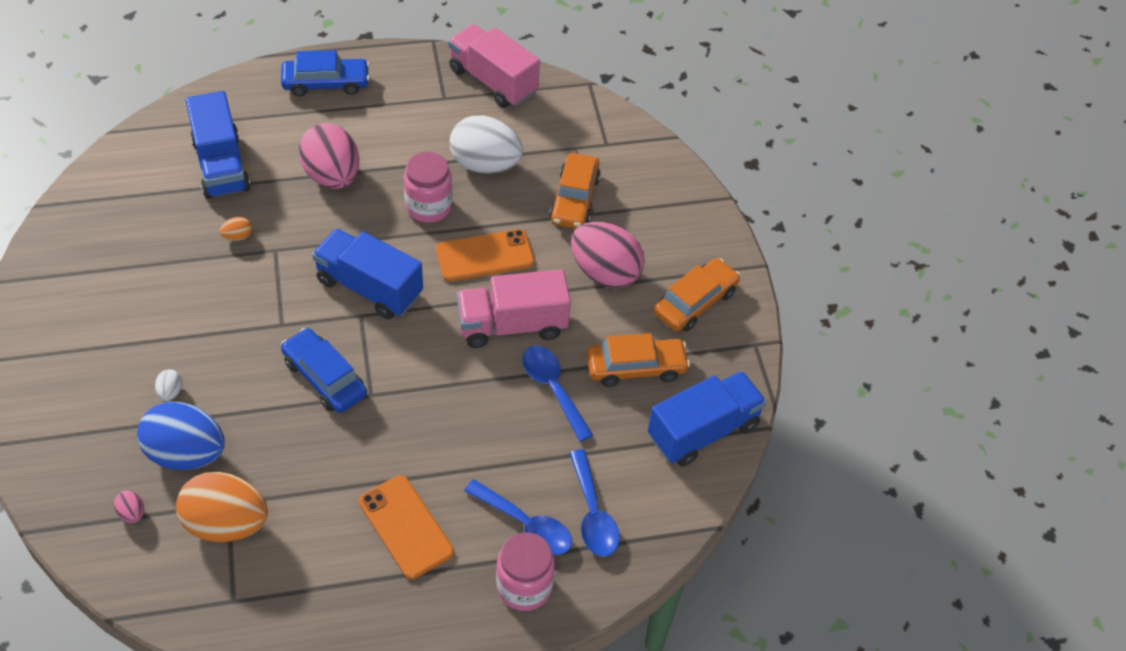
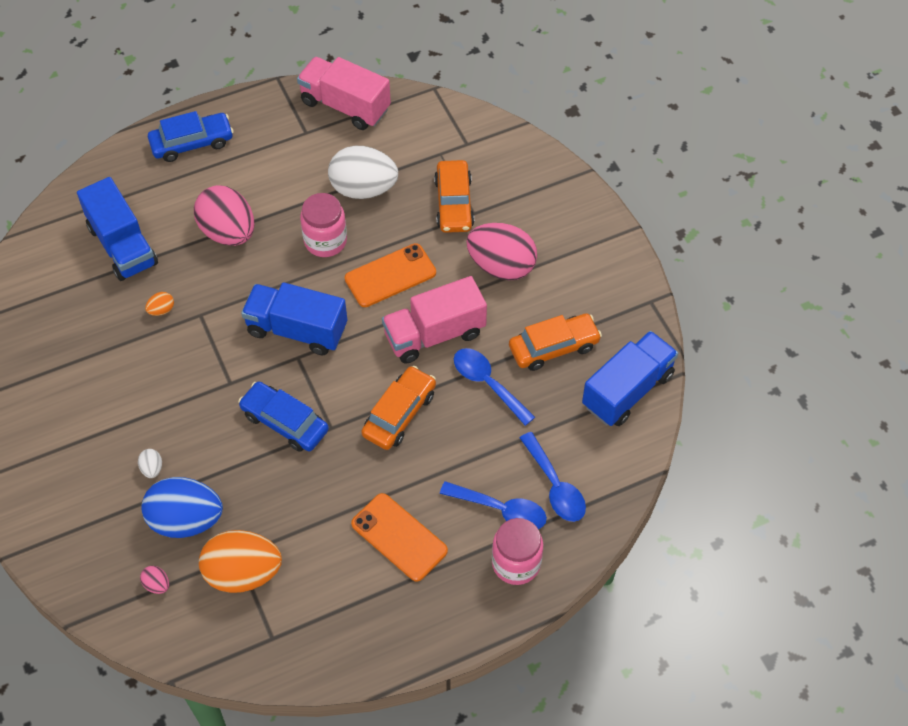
camera: 10 degrees left, 5 degrees up
(695, 302) = (588, 275): orange car -> orange car (399, 414)

